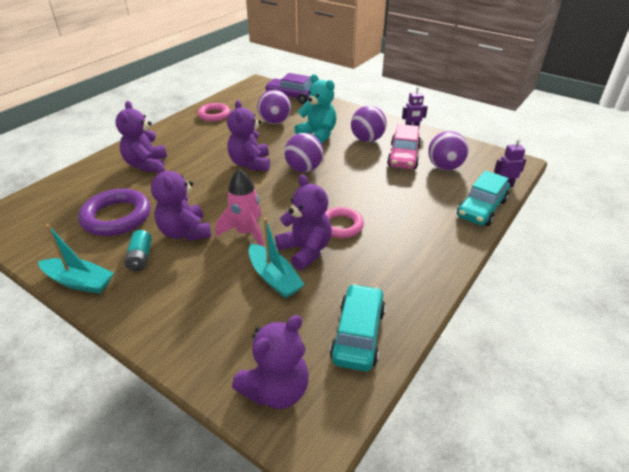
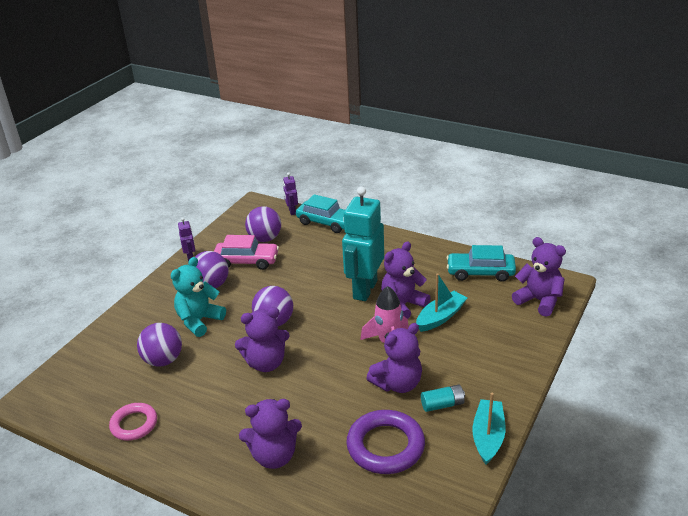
camera: 95 degrees left, 5 degrees down
(292, 97) = (88, 356): purple car -> none
(341, 225) = (364, 290): pink ring -> turquoise robot

